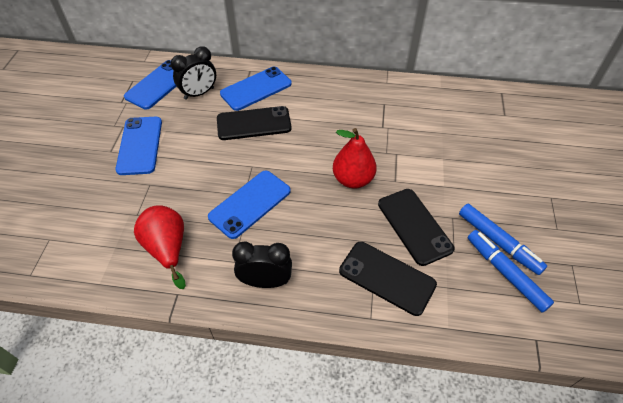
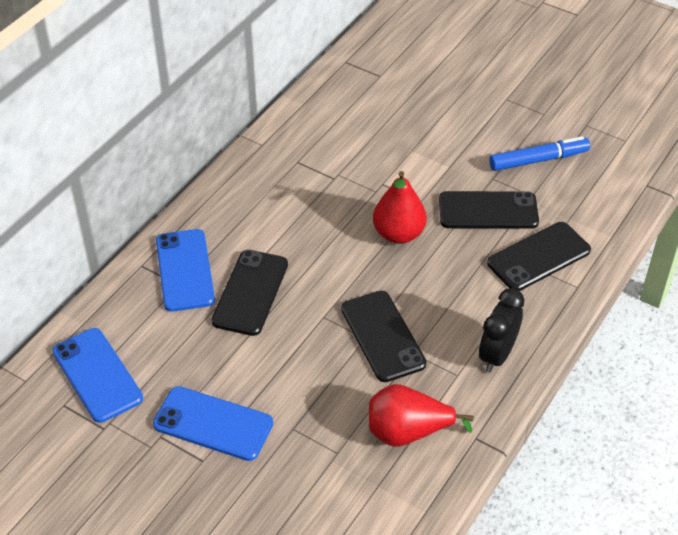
camera: 65 degrees left, 5 degrees down
(199, 93) = (150, 333): black clock -> none
(250, 204) = (383, 336): blue phone -> black phone
(505, 273) = (574, 172): blue marker -> none

